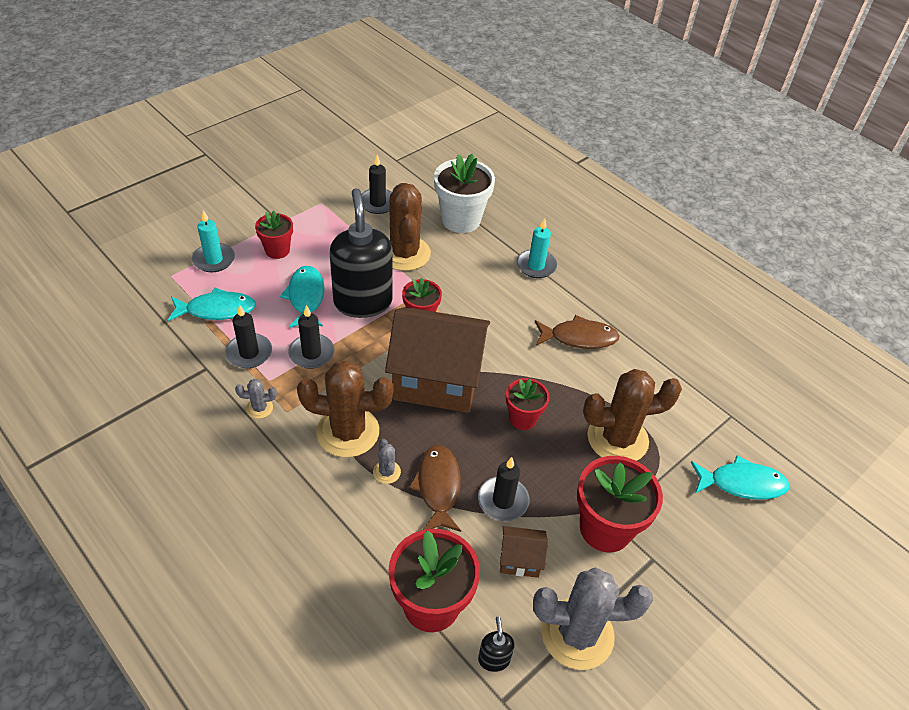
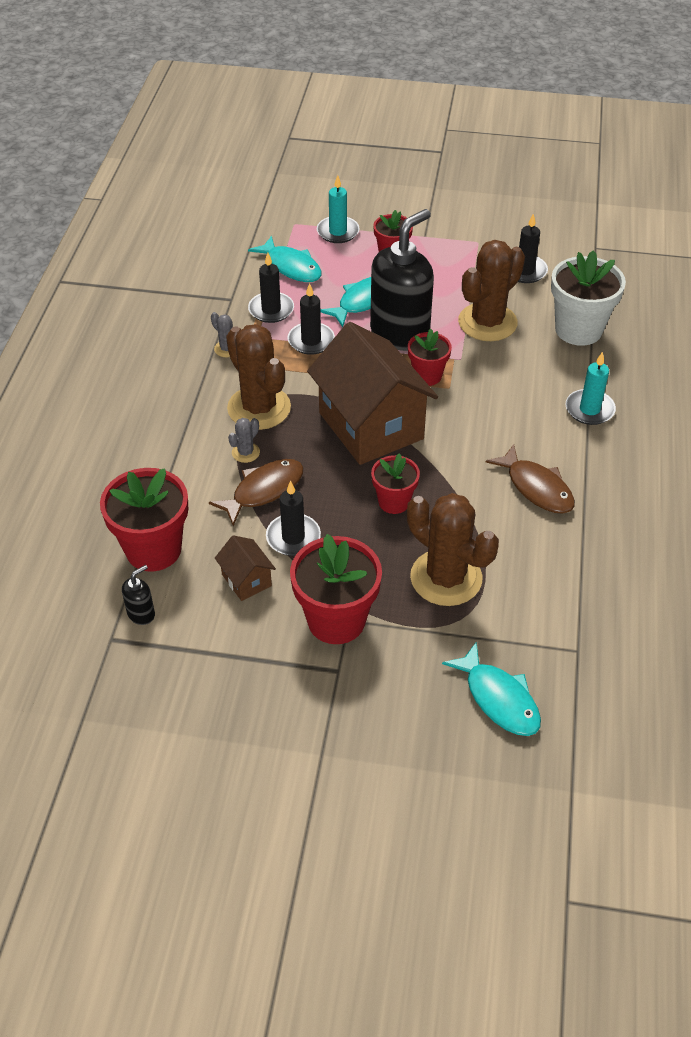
camera: 55 degrees right, 0 degrees up
(577, 634) = (212, 655): grey cactus -> none

